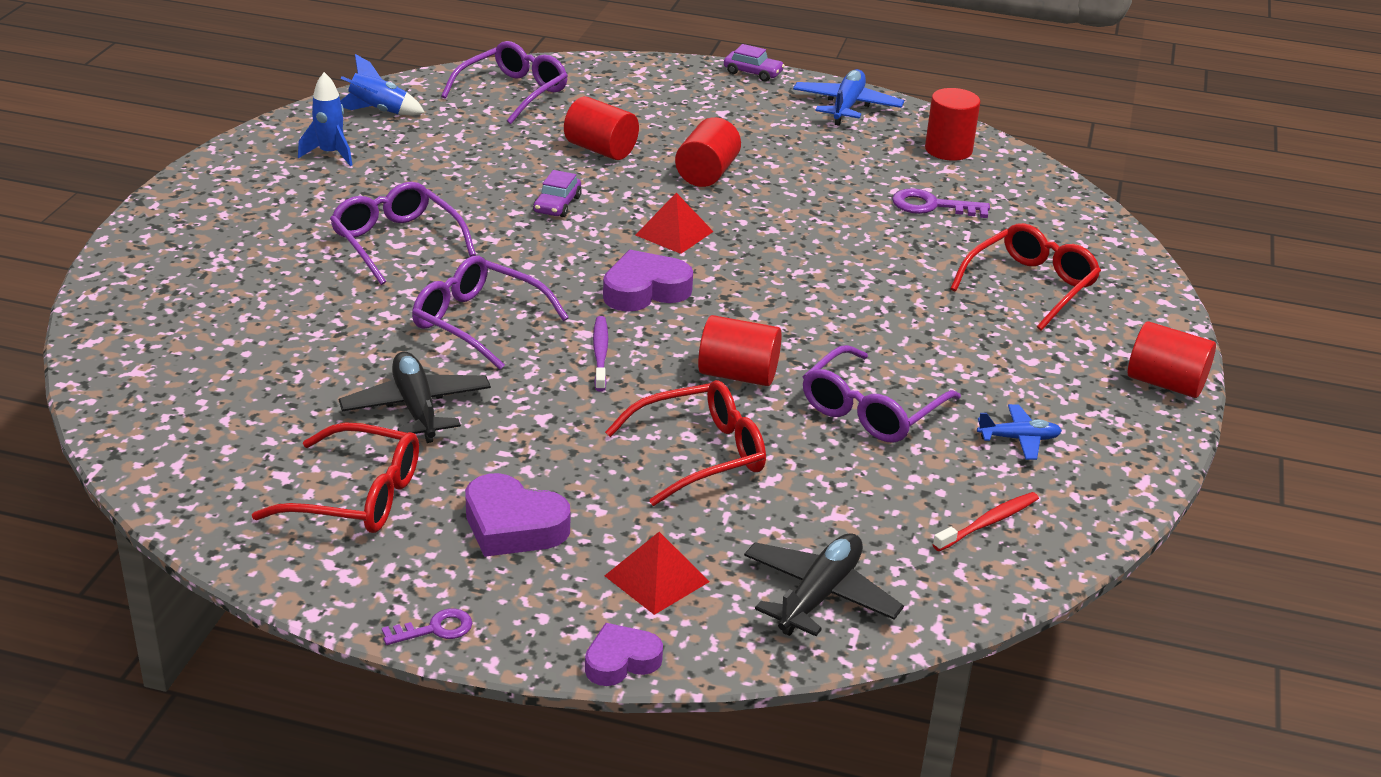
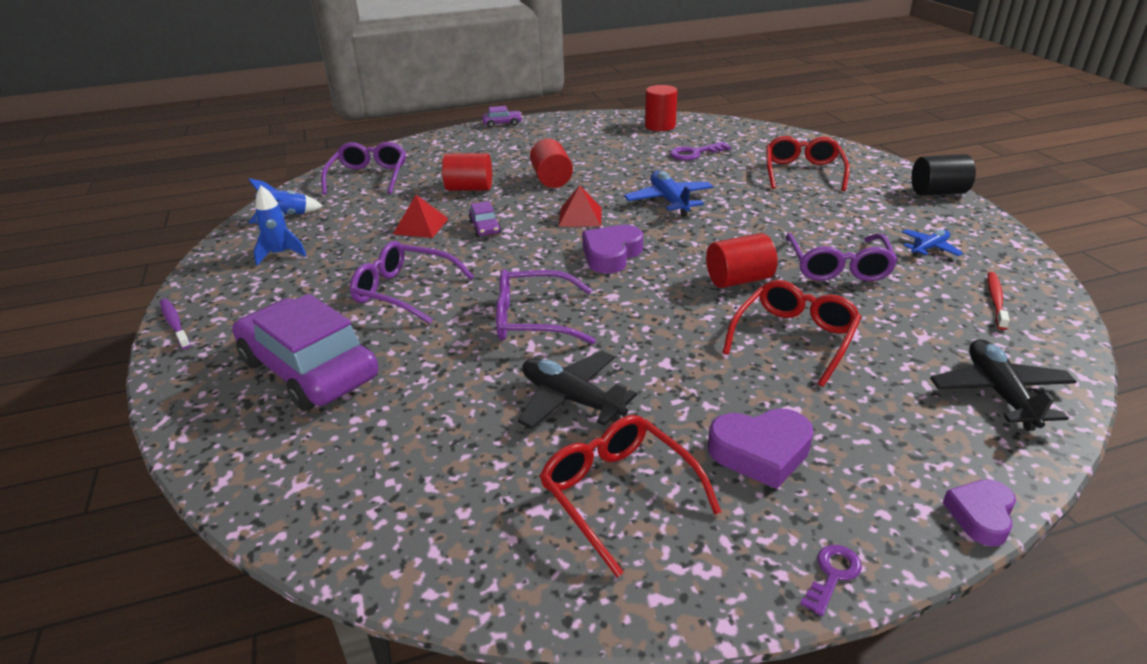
camera: 30 degrees left, 0 degrees up
(238, 281) = (309, 369): none -> purple car
(355, 496) = (619, 494): red glasses -> red glasses turned 105 degrees counterclockwise
(600, 353) = (641, 304): purple toothbrush -> purple toothbrush (175, 324)
(657, 578) = (902, 437): red pyramid -> red pyramid (421, 226)
(846, 106) = (577, 123): blue plane -> blue plane (669, 201)
(1165, 383) = (937, 192): red cylinder -> black cylinder

